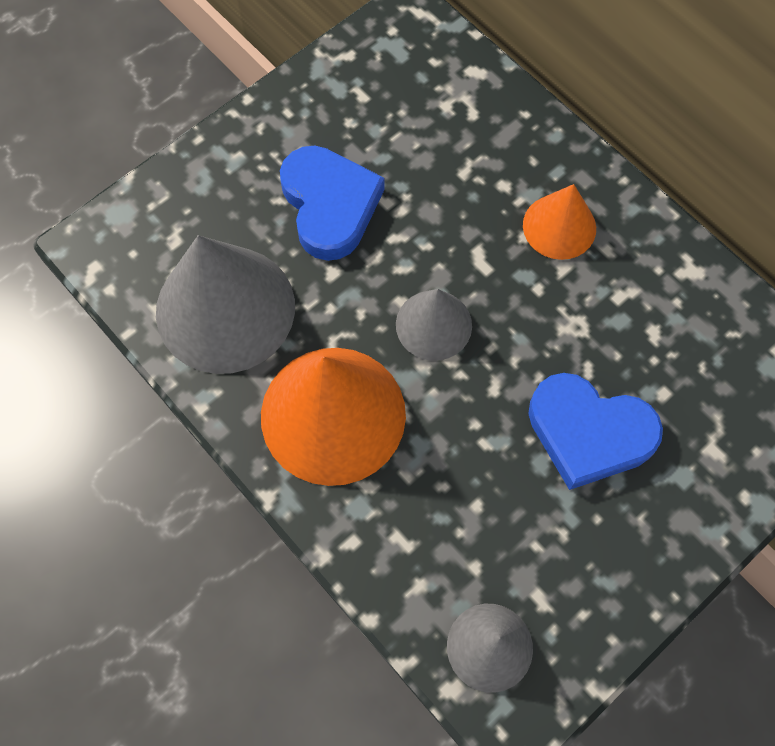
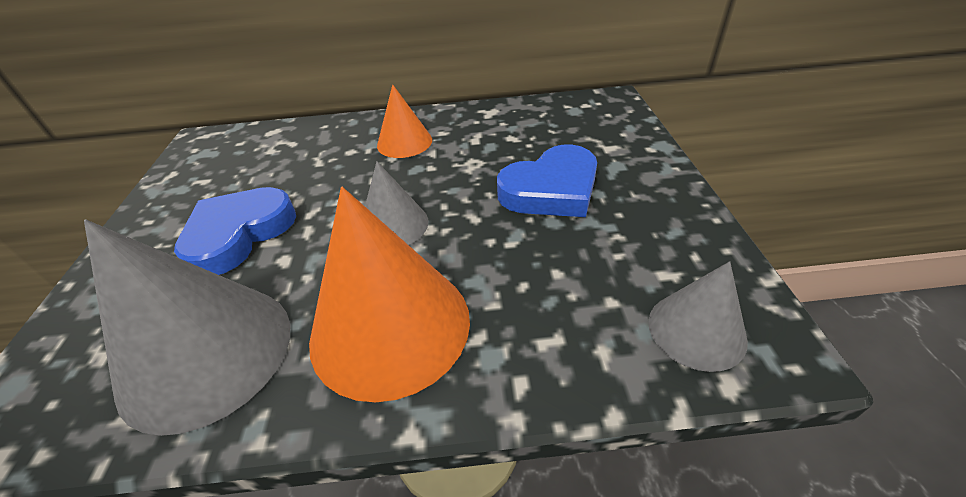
camera: 50 degrees left, 25 degrees down
(330, 205) = (239, 234): blue heart -> blue heart turned 75 degrees counterclockwise

